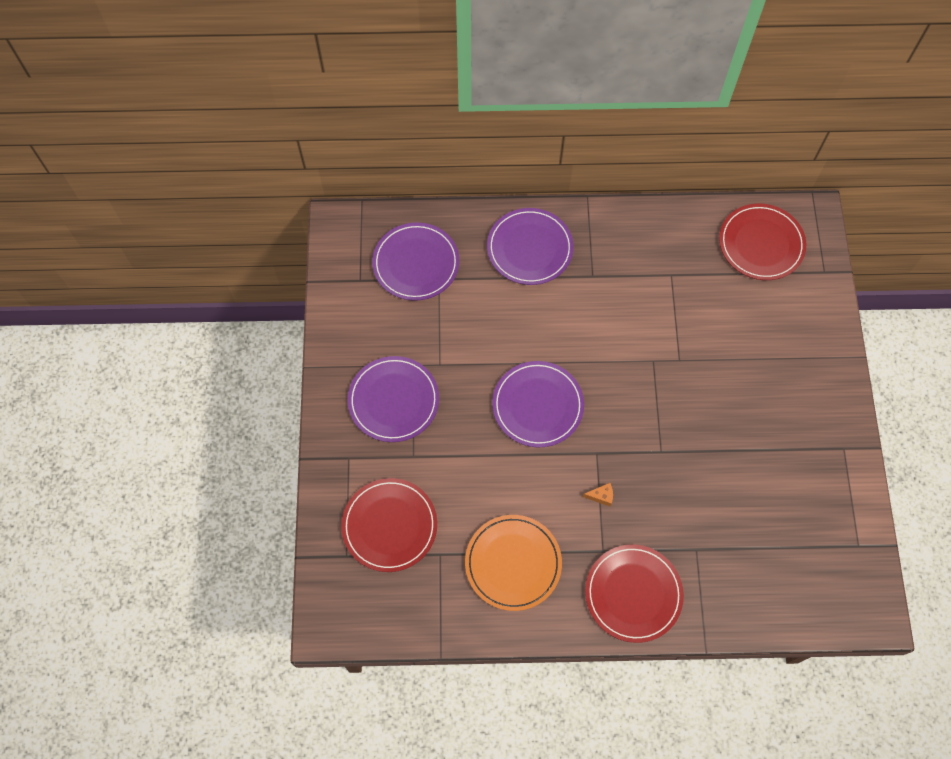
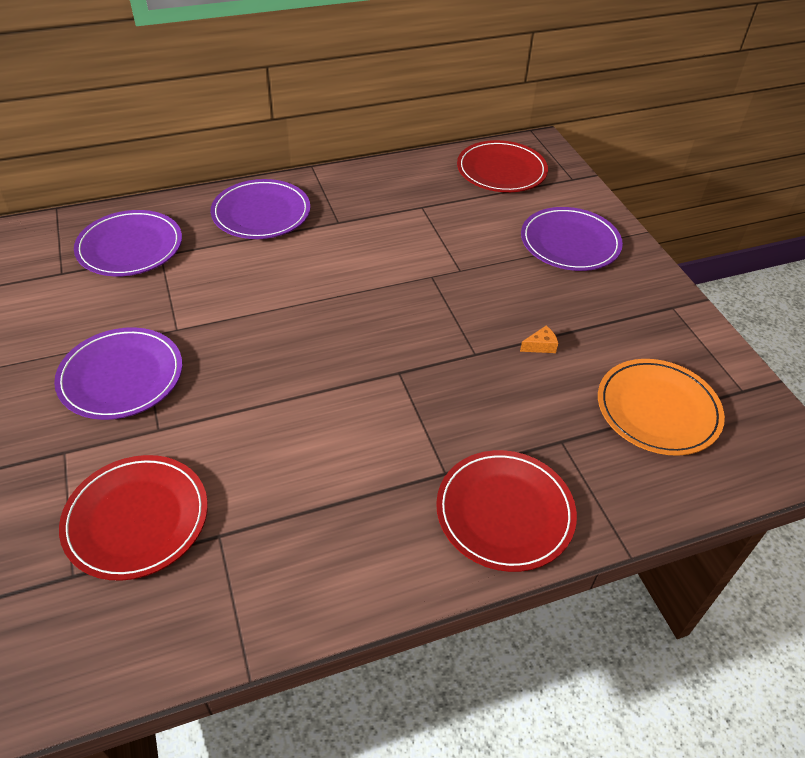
camera: 20 degrees left, 20 degrees down
(513, 563) = (328, 519): orange plate -> orange plate (658, 409)
(537, 405) = (311, 342): purple plate -> purple plate (570, 242)
(601, 496) = (421, 414): orange cheese -> orange cheese (540, 346)

